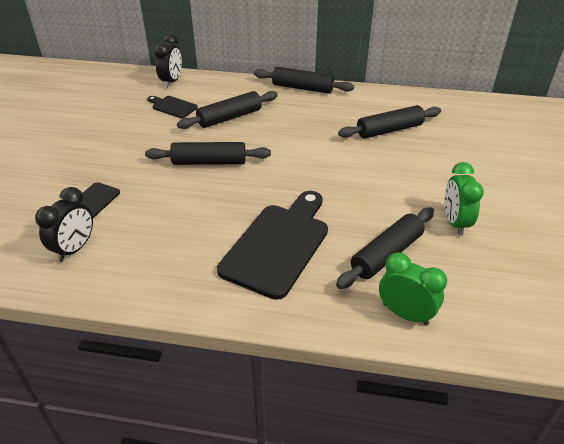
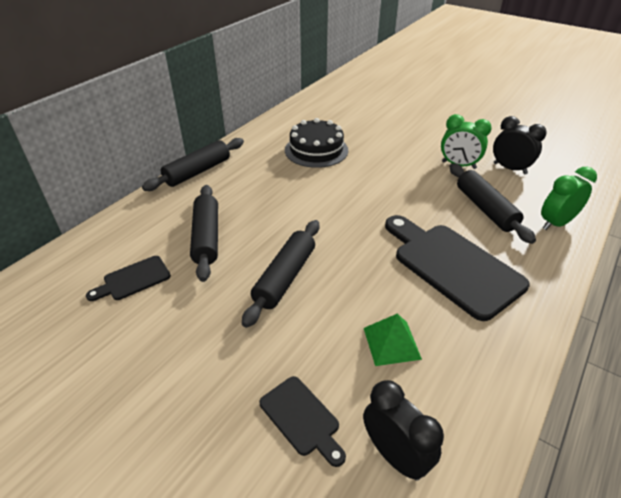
camera: 65 degrees left, 0 degrees up
(169, 227) = (391, 343): none -> green pyramid
(171, 81) = (67, 265): black clock -> black clock (510, 168)
(389, 130) = (316, 150): black rolling pin -> black cake

